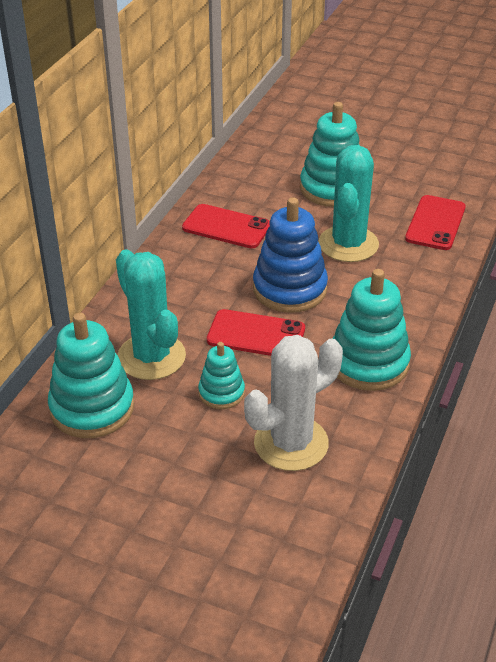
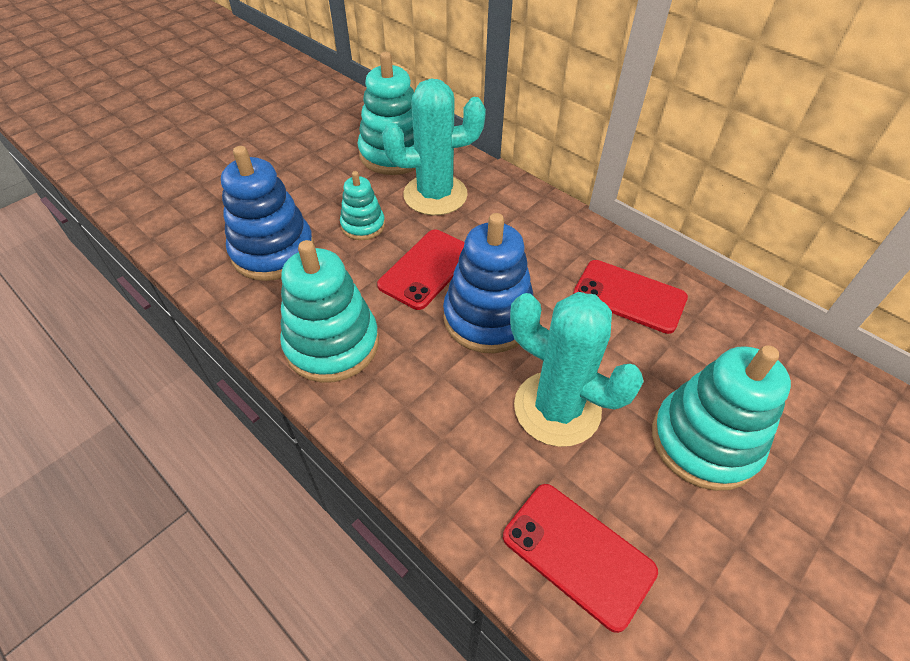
camera: 110 degrees right, 10 degrees up
(226, 227) = (629, 296): red phone -> red phone turned 75 degrees clockwise
(291, 443) = (273, 251): white cactus -> blue stacking toy

